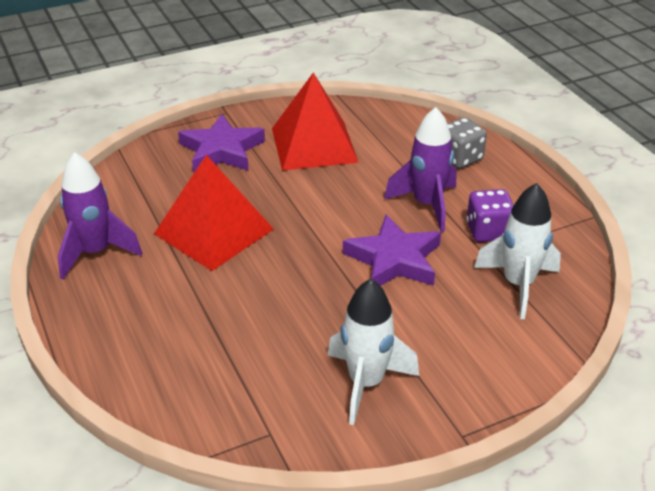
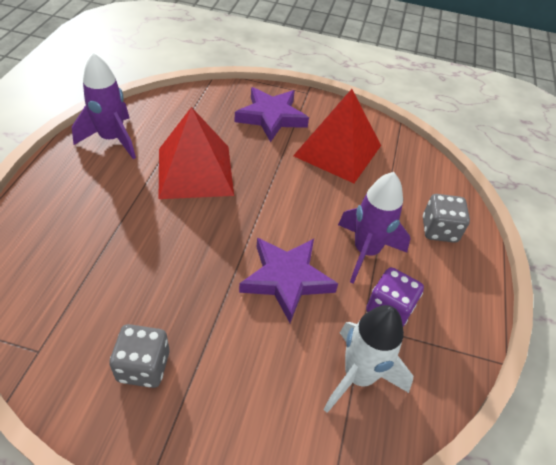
camera: 35 degrees right, 10 degrees up
(366, 383) = (143, 366): white rocket -> grey dice

